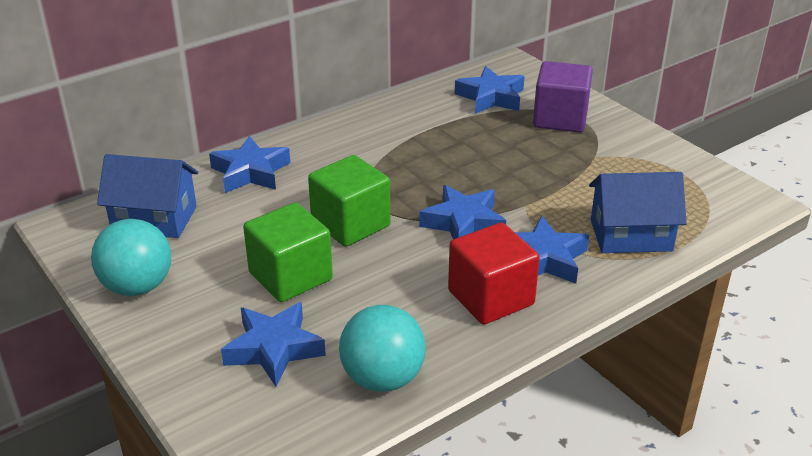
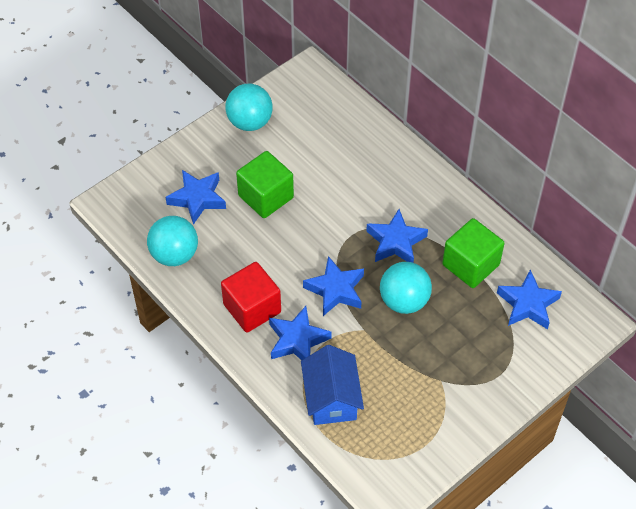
camera: 85 degrees right, 20 degrees up
(154, 219) = (320, 114): blue house -> none
(250, 172) = (383, 155): blue star -> blue star (395, 242)
(350, 224) = (326, 222): green cube -> green cube (470, 265)
(483, 173) = (404, 301): none -> turquoise ball
(560, 118) = (500, 357): purple cube -> none

